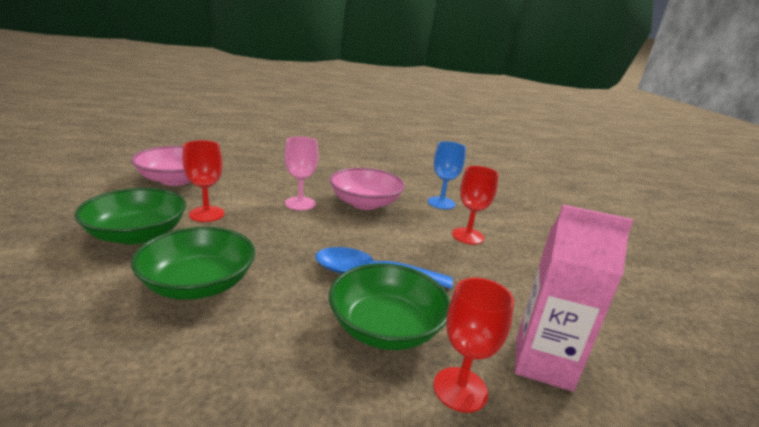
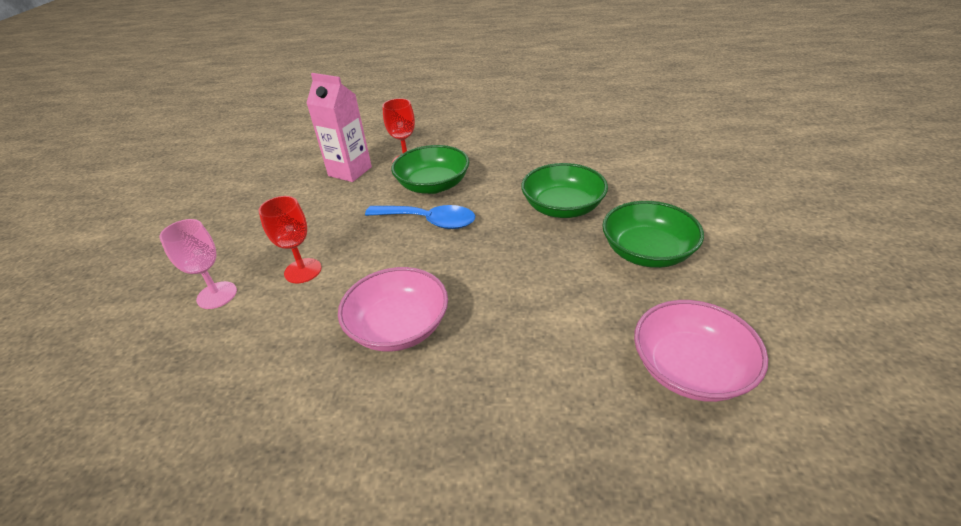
camera: 165 degrees left, 15 degrees up
(206, 214) = (599, 288): red goblet -> none
(300, 203) = (490, 318): pink goblet -> pink goblet (217, 295)
(441, 203) = (282, 337): blue goblet -> none

